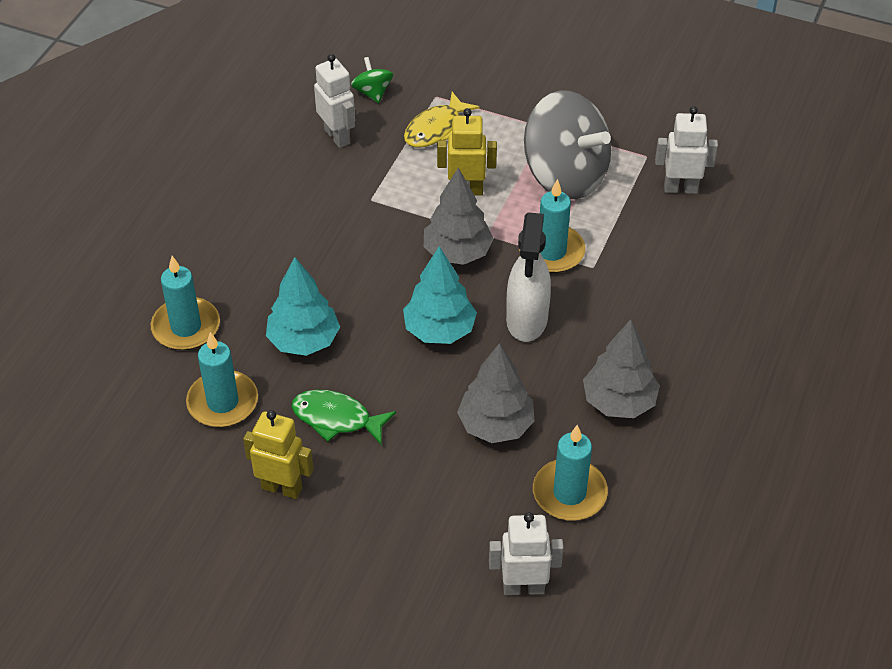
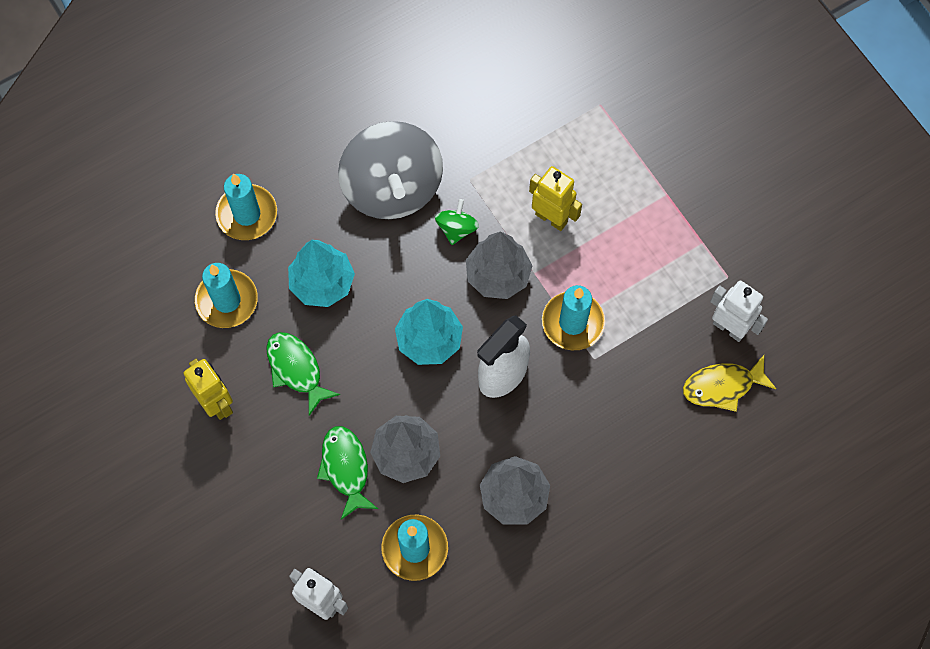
camera: 35 degrees right, 20 degrees up
(337, 136) = (489, 98): white robot -> none
(372, 93) = (551, 69): green spinning top -> green spinning top (456, 229)
(436, 129) = (574, 139): yellow fish -> yellow fish (722, 386)
(451, 468) = (346, 468): none -> green fish
(565, 175) = (643, 254): grey spinning top -> grey spinning top (392, 188)

